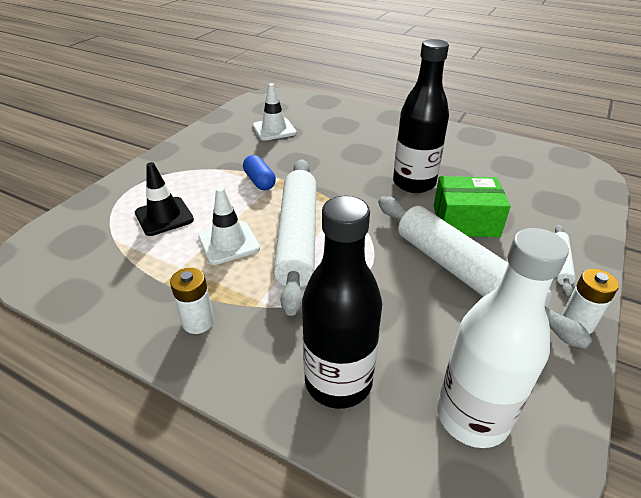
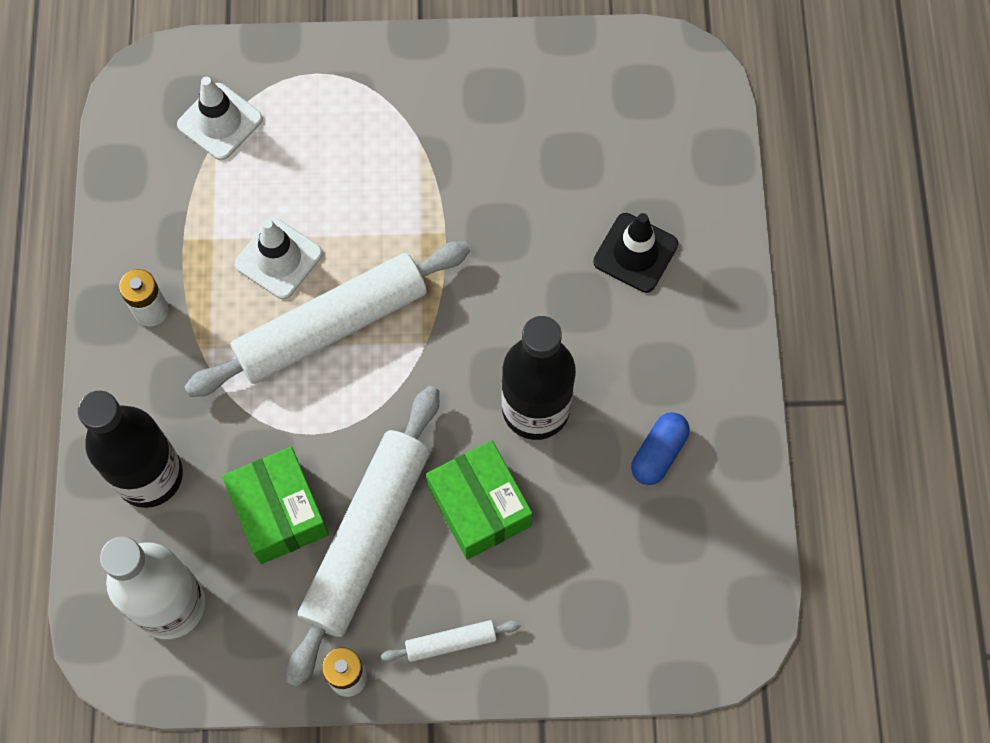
camera: 60 degrees right, 30 degrees up
(164, 216) = (284, 156): black traffic cone -> black traffic cone (635, 253)
(259, 181) = (420, 212): blue capsule -> blue capsule (658, 453)
(274, 129) = (573, 142): white traffic cone -> white traffic cone (220, 122)
(419, 311) = (279, 512): none -> green box

